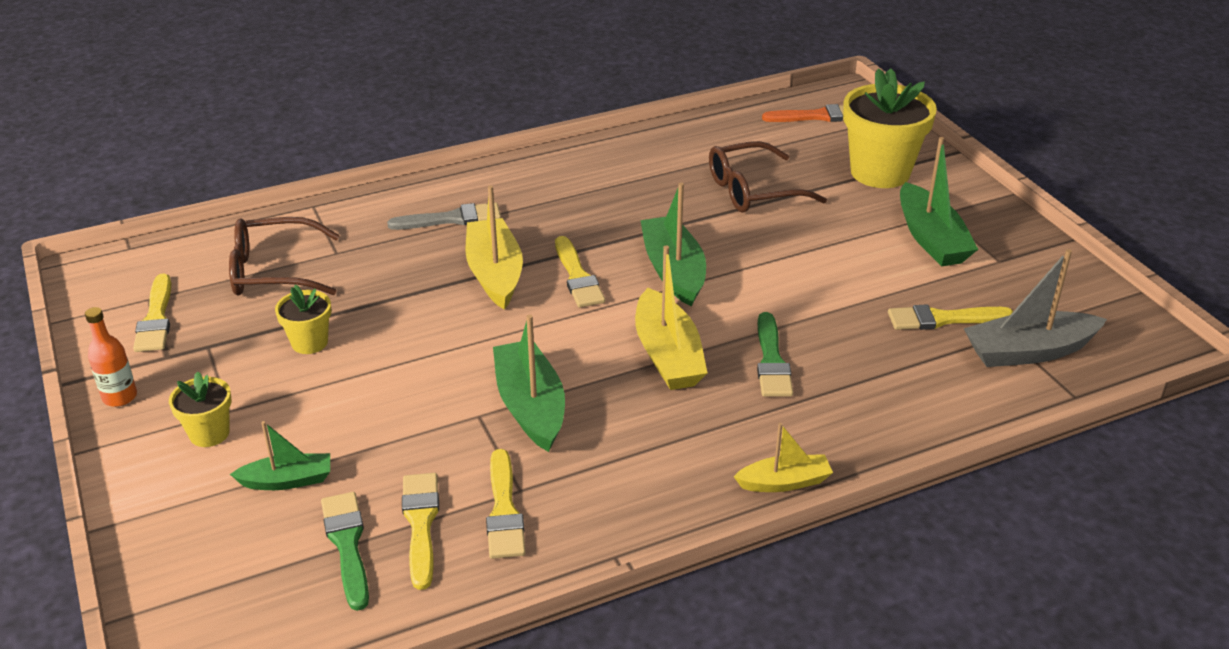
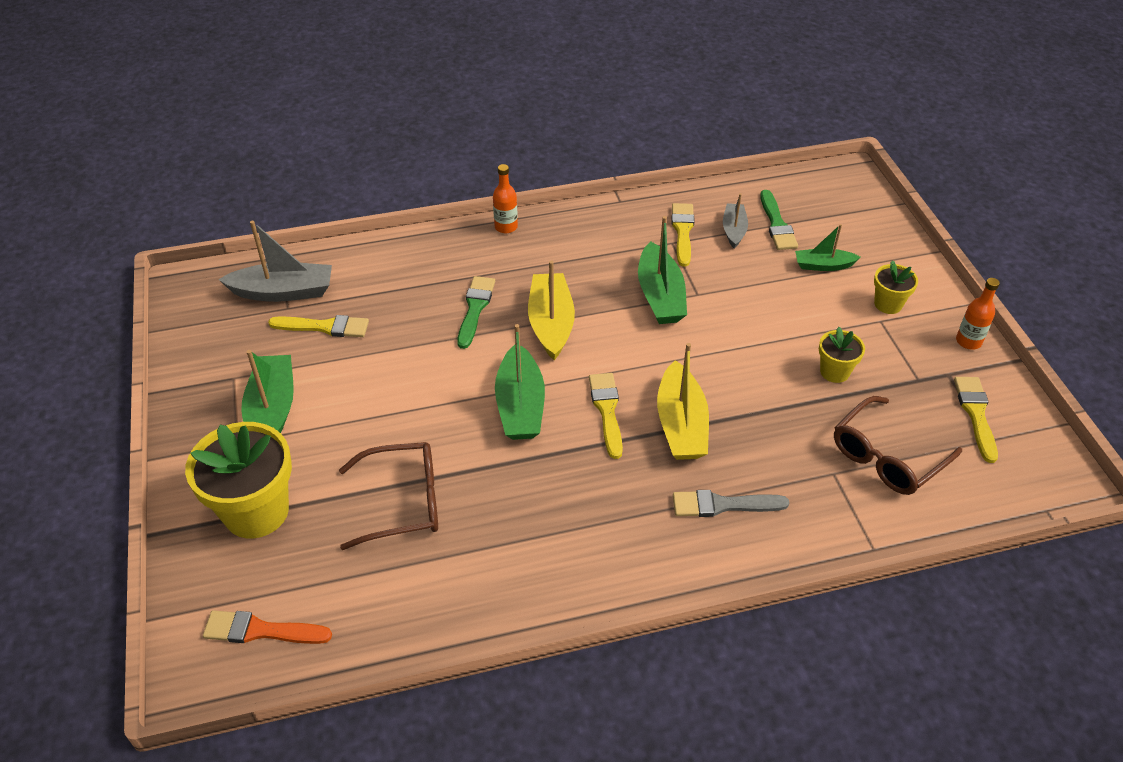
camera: 170 degrees left, 10 degrees up
(274, 271) = (887, 456): brown glasses -> brown glasses turned 135 degrees clockwise
(421, 524) = (733, 230): yellow brush -> grey boat
(784, 482) = (506, 227): yellow boat -> orange bottle

